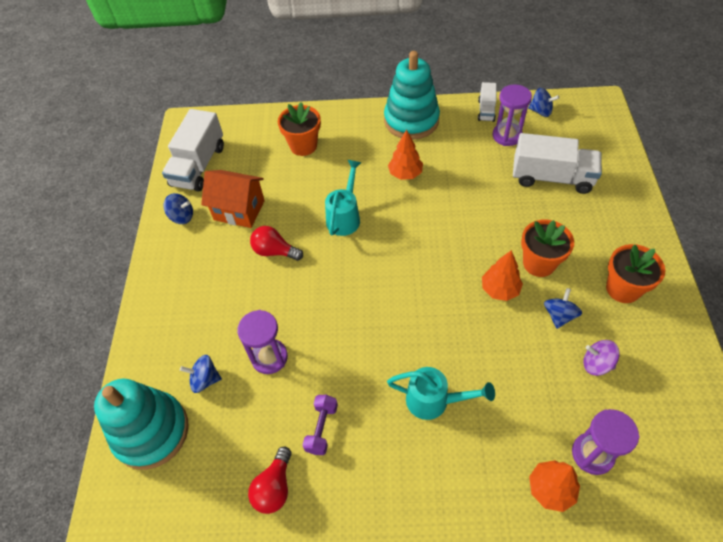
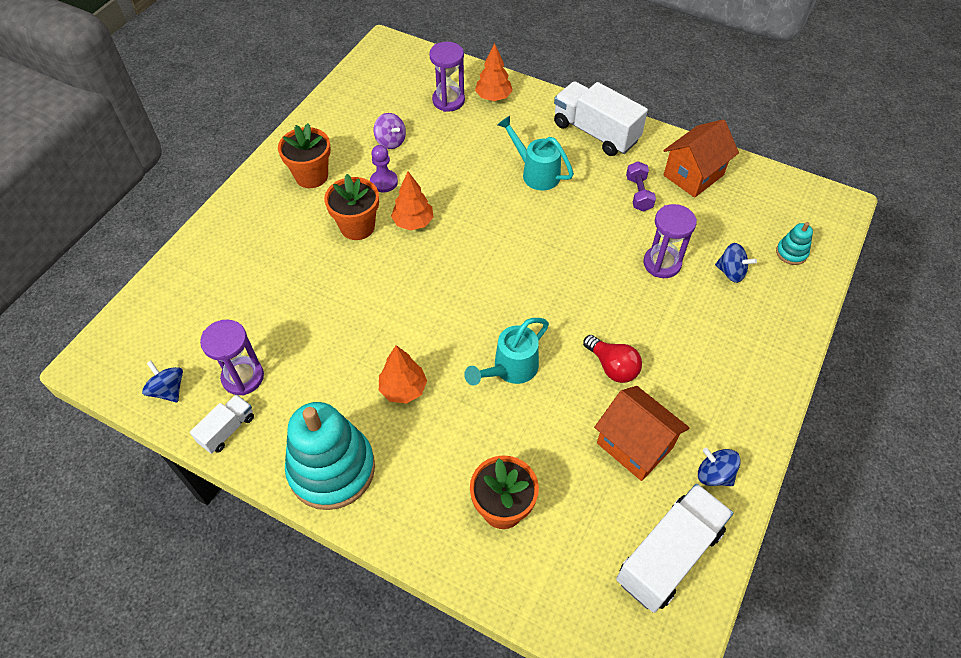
camera: 155 degrees left, 0 degrees up
(151, 431) = (791, 253): turquoise stacking toy -> turquoise stacking toy, size x0.43
(274, 487) = (693, 175): red light bulb -> orange house
(322, 428) = (638, 194): purple dumbbell -> purple dumbbell turned 45 degrees counterclockwise
(552, 177) = (254, 300): white truck -> white truck (595, 132)
(559, 315) = (384, 182): blue spinning top -> purple pawn

